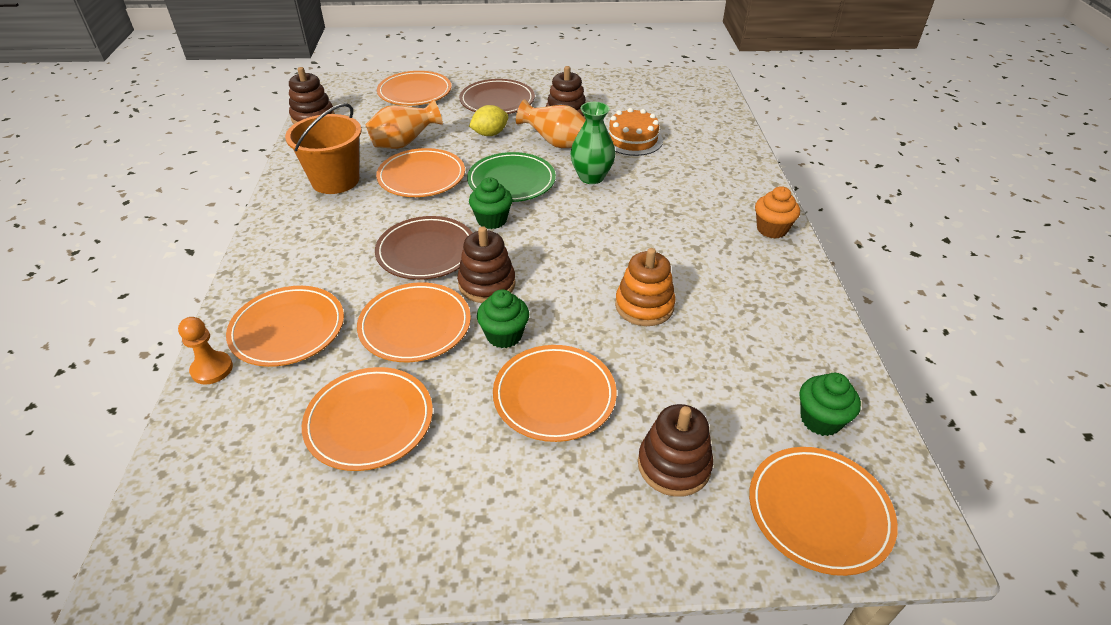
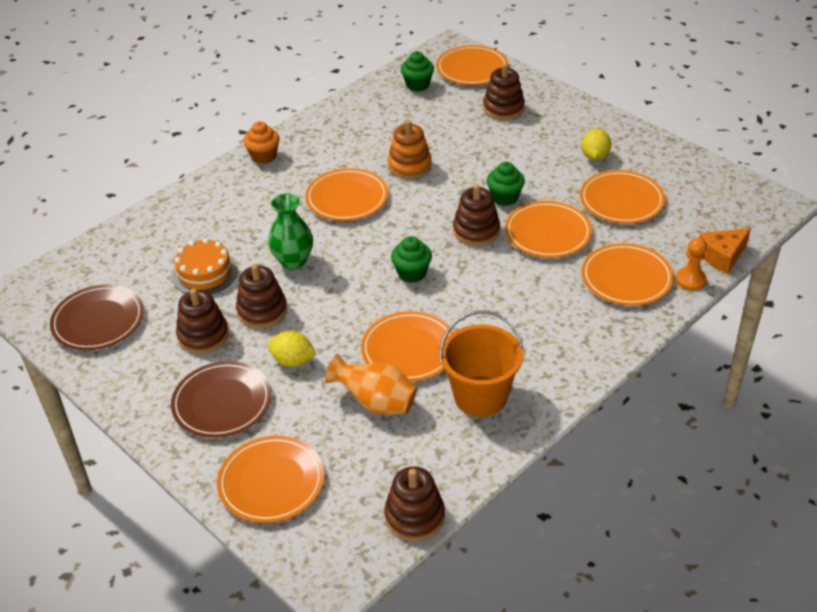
camera: 130 degrees left, 0 degrees up
(186, 423) = (722, 256): none -> orange cheese
(426, 251) = (485, 277): brown plate -> brown plate (98, 321)
(466, 469) = (594, 156): none -> yellow lemon
(511, 181) = (351, 297): green plate -> none
(554, 396) = (517, 158): orange plate -> orange plate (347, 198)
(556, 143) = (262, 311): orange vase -> brown stacking toy

